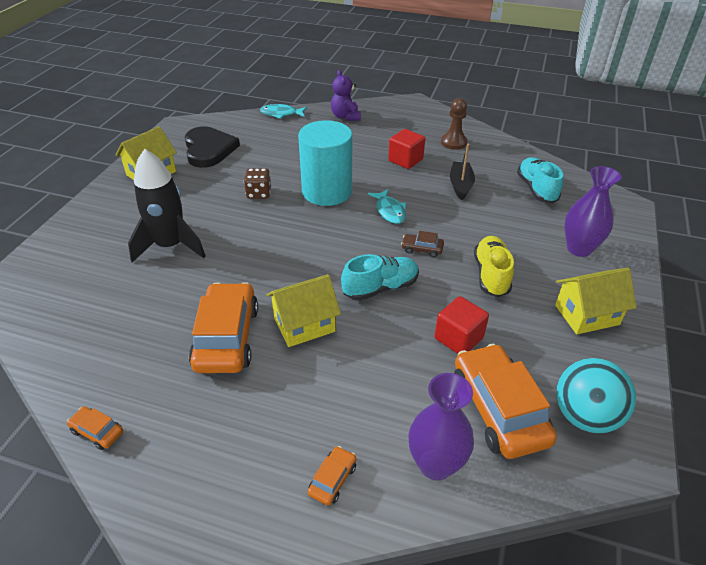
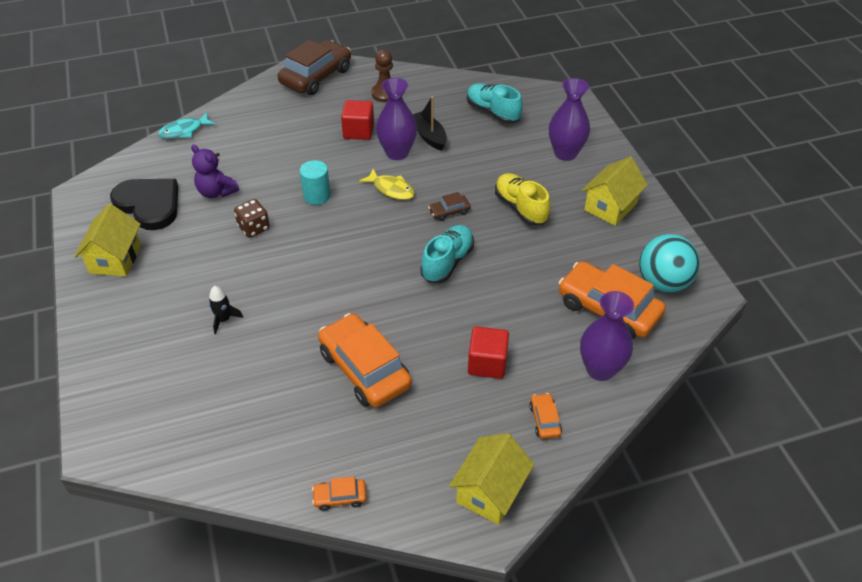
camera: 35 degrees left, 5 degrees up
(170, 246) = (224, 320): black rocket -> black rocket, size x0.42
(304, 325) = (417, 324): yellow house -> yellow house (490, 491)
(327, 191) = (317, 196): turquoise cylinder -> turquoise cylinder, size x0.50
(345, 116) = (256, 107): purple teddy bear -> purple teddy bear (216, 192)
(390, 211) = (391, 189): turquoise fish -> yellow fish
(410, 113) = (316, 76): none -> brown car
(421, 187) = (397, 153): none -> purple vase
(458, 338) = (540, 272): red cube -> red cube (487, 363)

